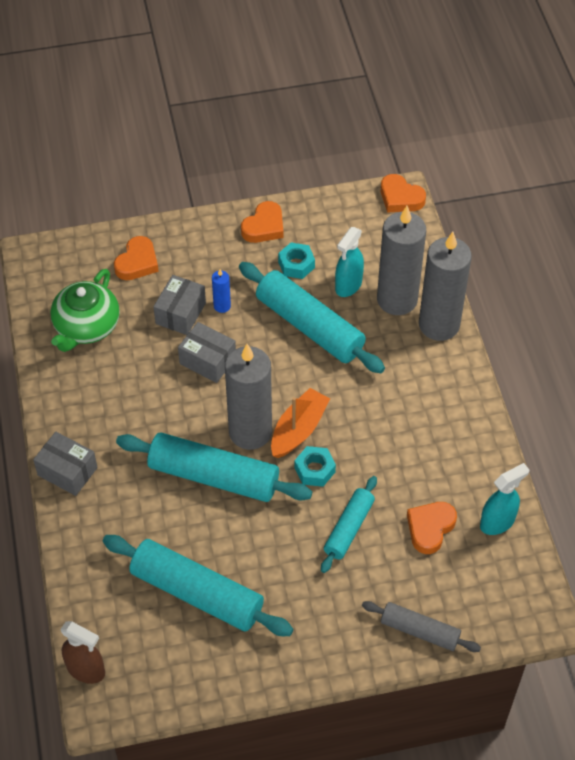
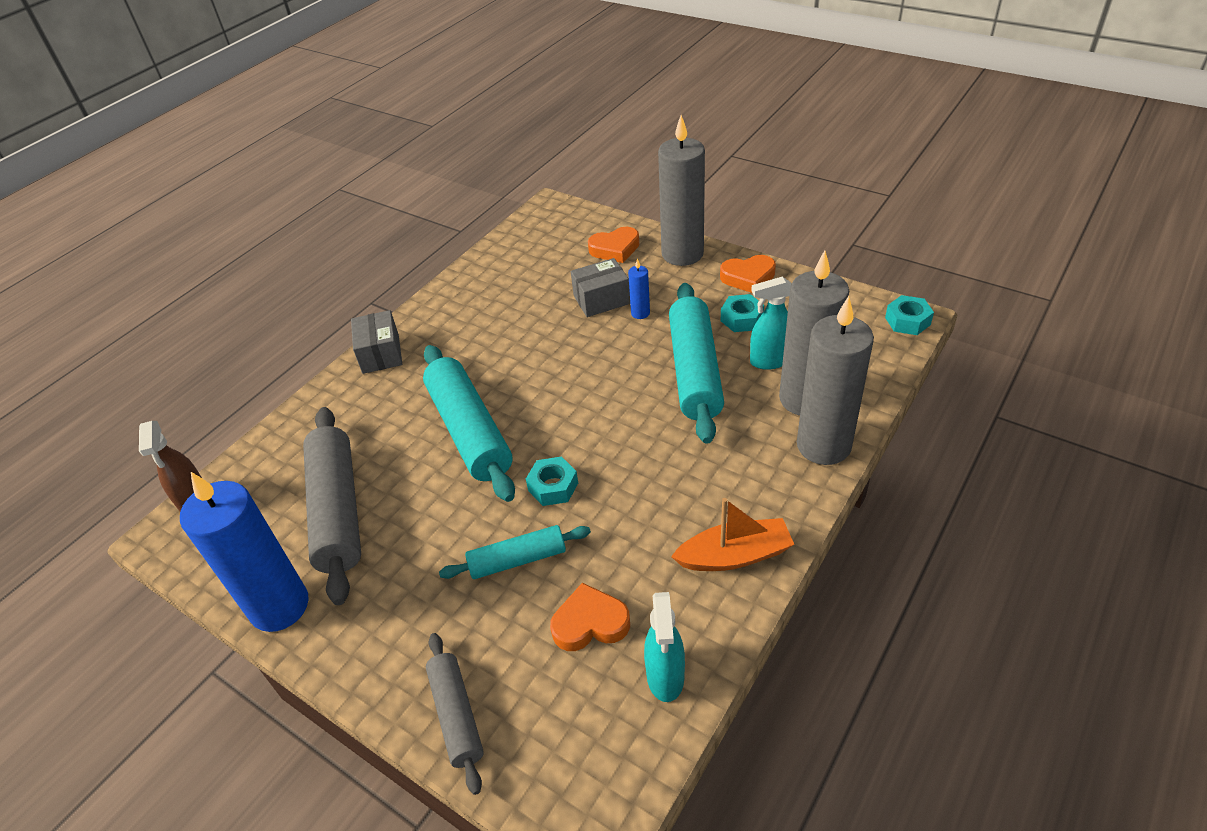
camera: 50 degrees right, 10 degrees down
(86, 327) = (523, 269): green teapot -> none
(197, 593) = (337, 510): turquoise rolling pin -> grey rolling pin
(207, 361) = (578, 344): grey box -> none
(243, 671) = (279, 606): none -> blue candle
(250, 432) = (541, 418): grey candle -> grey candle (682, 254)
(298, 430) = (582, 444): orange boat -> orange boat (734, 555)
(400, 198) = (907, 321): orange heart -> turquoise nut
(497, 522) = (665, 676): turquoise spray bottle -> turquoise spray bottle turned 75 degrees clockwise

